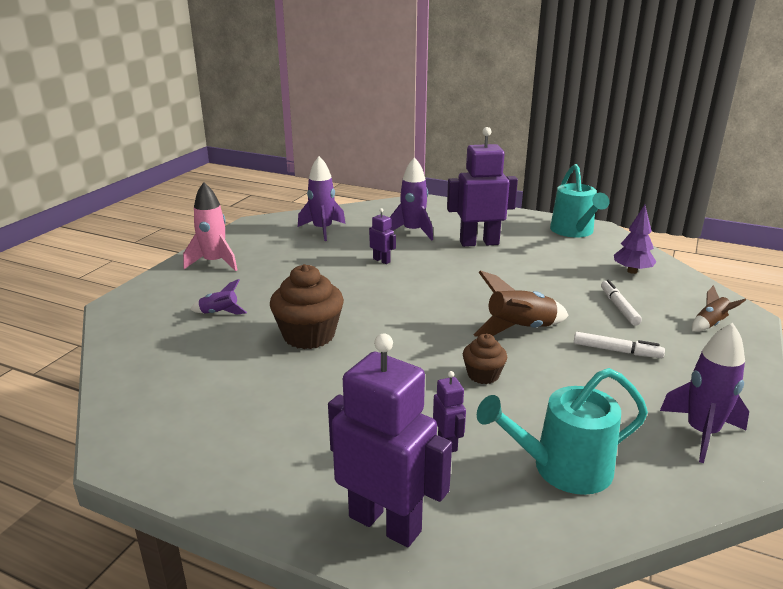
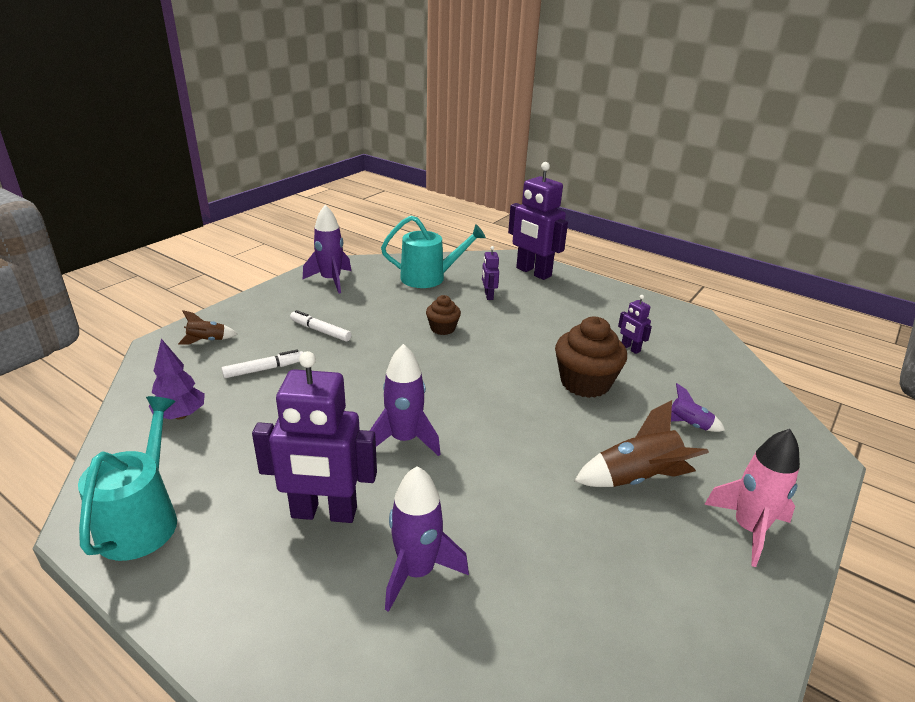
camera: 170 degrees left, 5 degrees up
(322, 230) = (588, 612): purple rocket -> purple rocket (404, 439)
(382, 260) = (492, 492): purple robot -> purple robot (630, 348)
(520, 329) = (383, 361): brown rocket -> brown rocket (637, 478)
(619, 307) = (264, 369): white marker -> white marker turned 120 degrees counterclockwise

